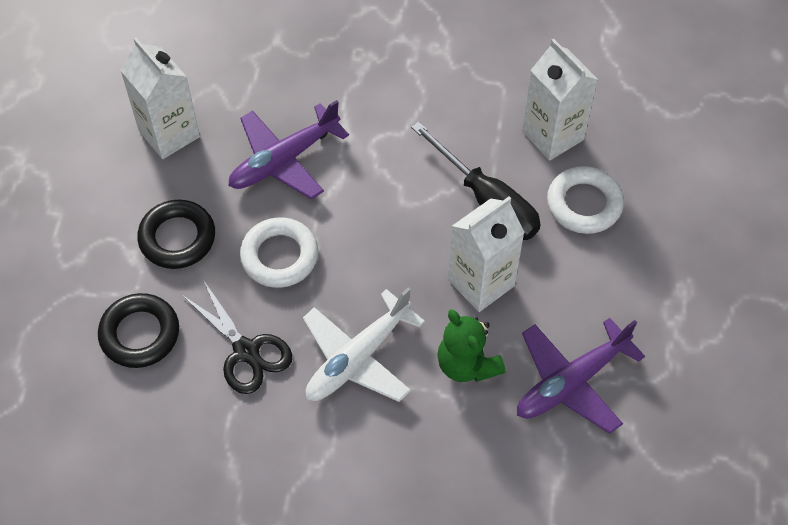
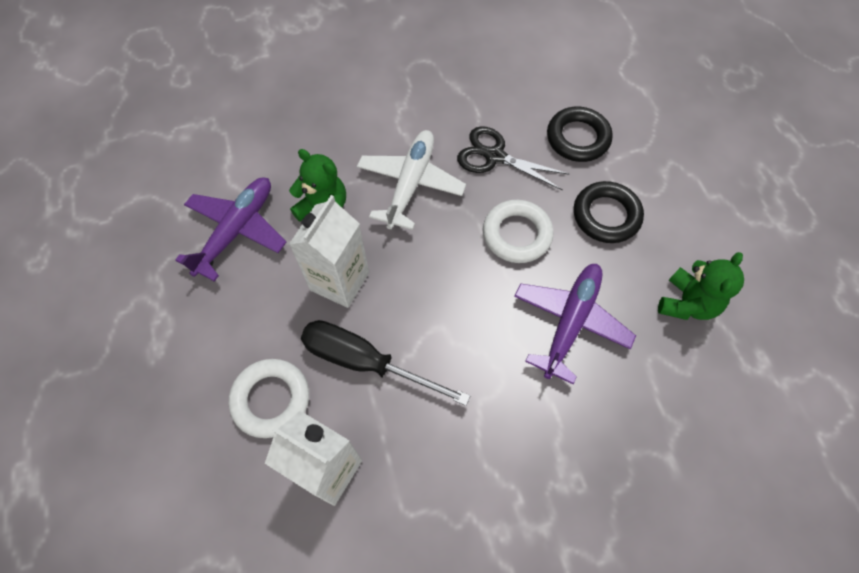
camera: 155 degrees right, 5 degrees up
(169, 134) = (686, 303): white carton -> green teddy bear

